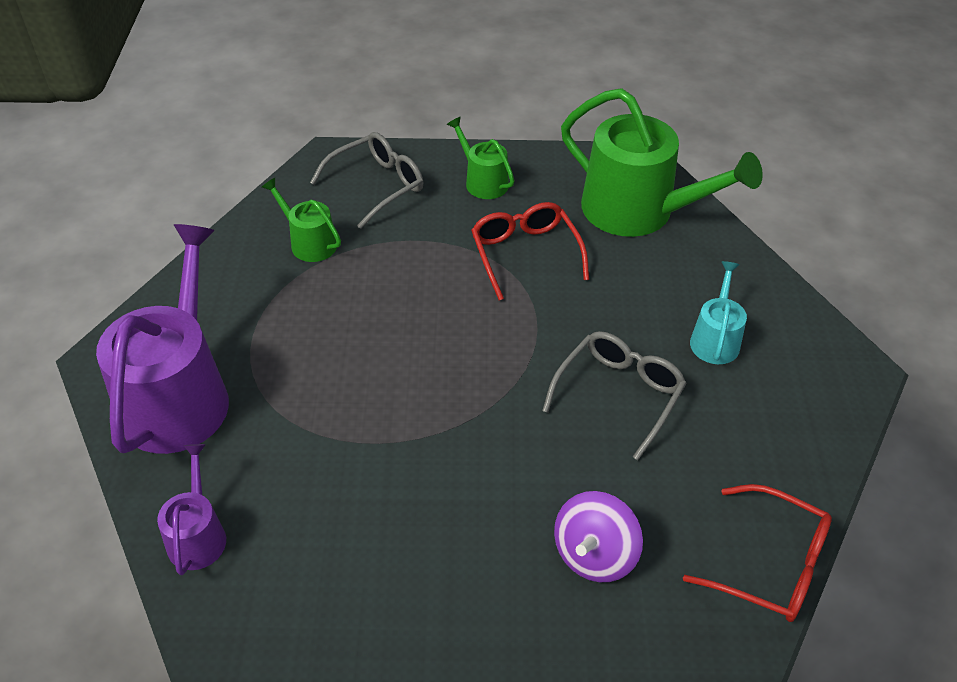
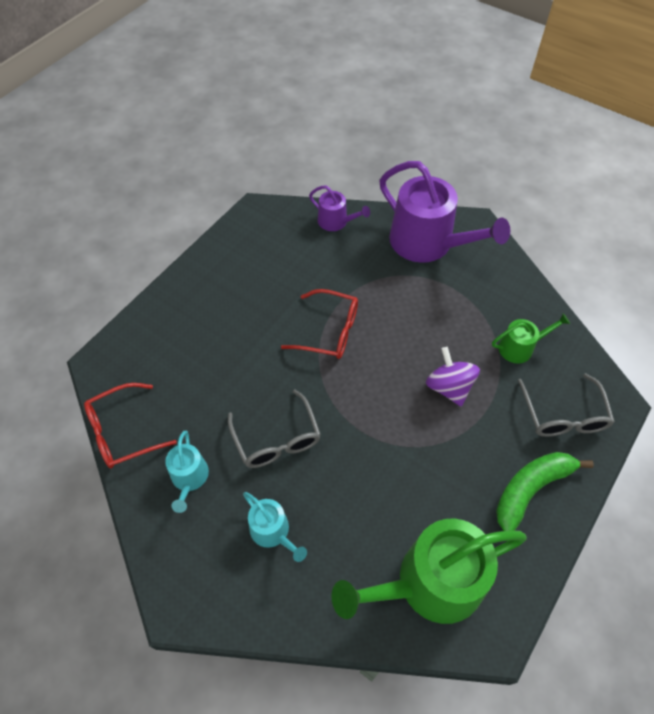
camera: 125 degrees right, 10 degrees up
(483, 181) = (531, 489): green watering can -> green banana
(525, 254) = (431, 466): red glasses -> red glasses (329, 331)
(594, 554) = (198, 359): purple spinning top -> purple spinning top (449, 387)
(744, 448) = (189, 478): none -> turquoise watering can

